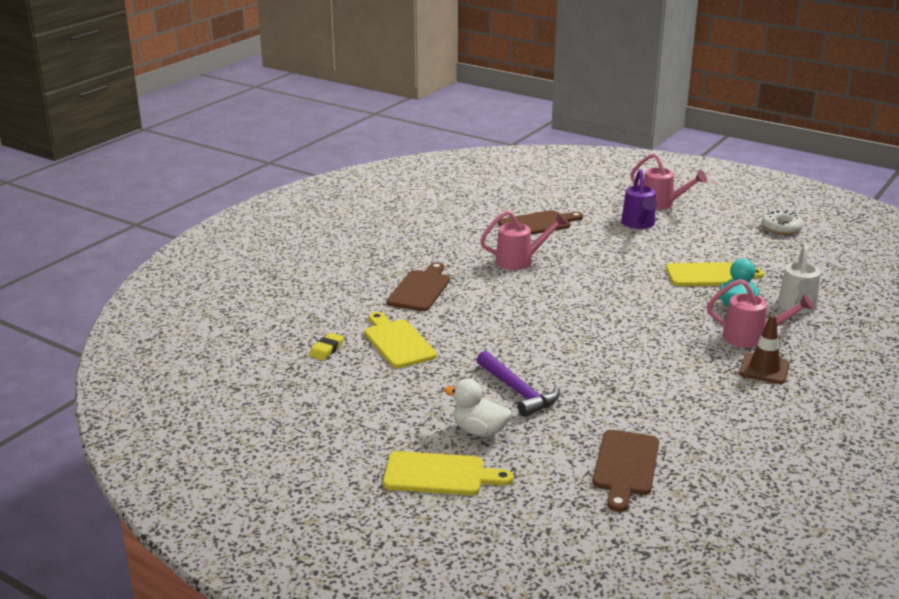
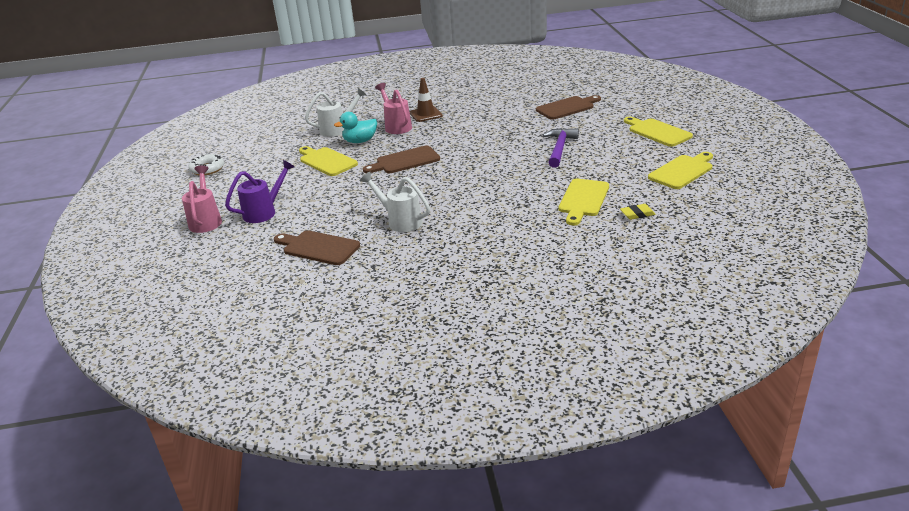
camera: 130 degrees left, 5 degrees up
(337, 421) = (682, 171): none -> yellow cutting board
(420, 289) = (507, 231): brown cutting board -> brown cutting board (405, 161)
(479, 431) = (610, 140): white duck -> none
(520, 261) = (400, 221): pink watering can -> white watering can

